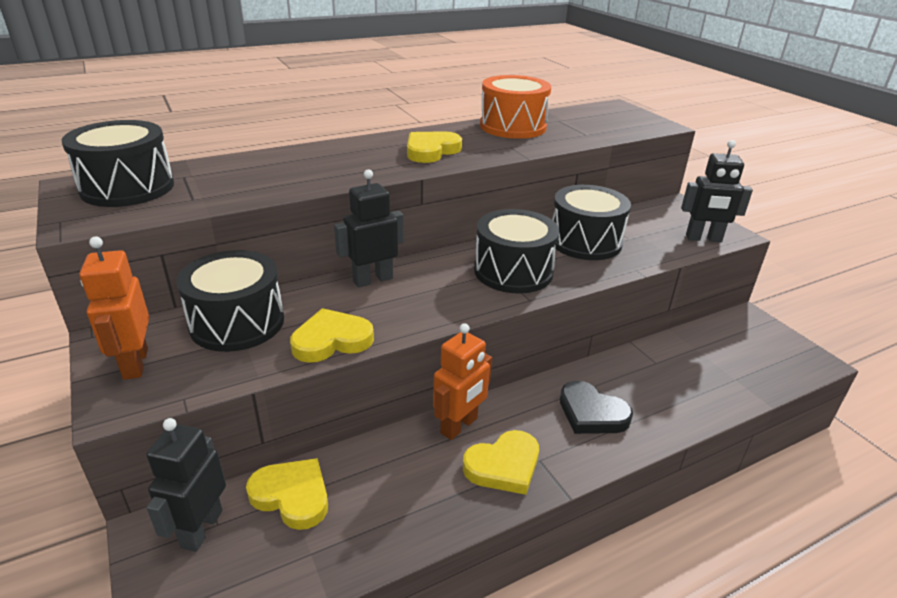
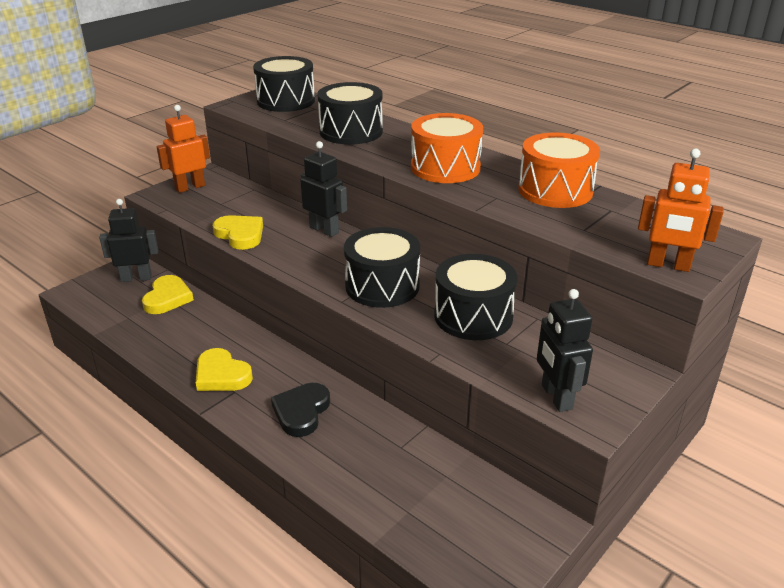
camera: 70 degrees right, 0 degrees up
(237, 322) = (243, 201): black drum -> black drum (351, 131)
(431, 151) = (445, 167): yellow heart -> orange drum
(459, 426) = (255, 346): orange robot -> orange robot (668, 265)

